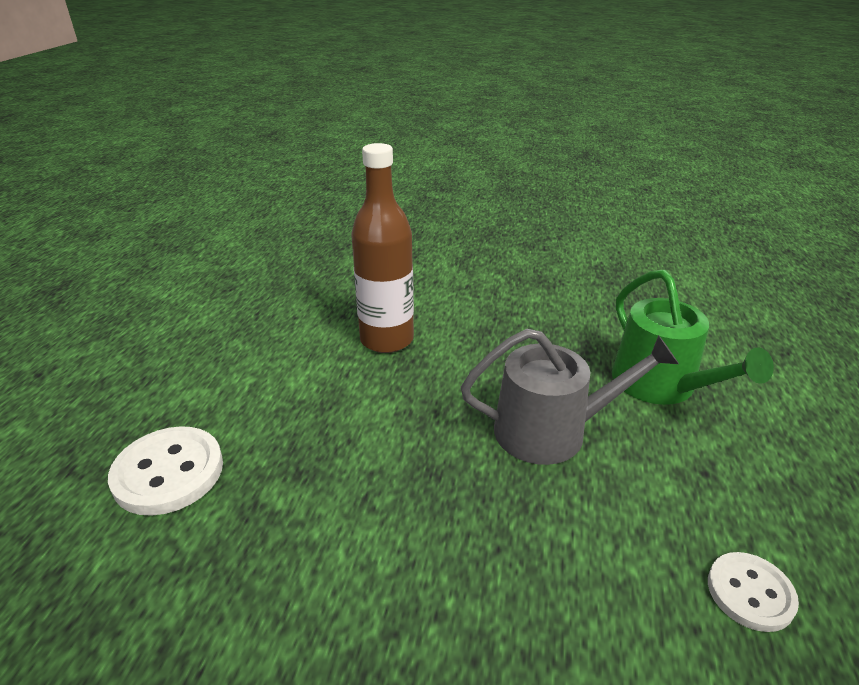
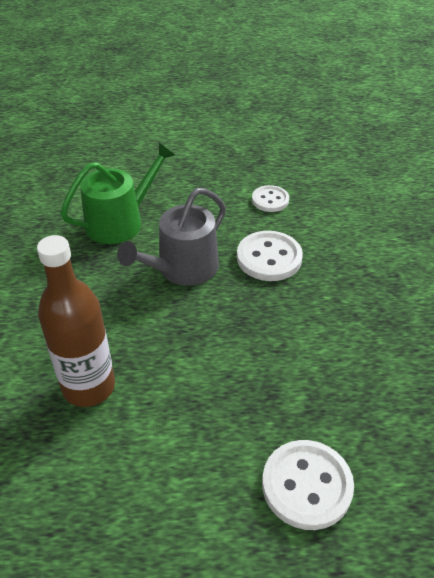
camera: 105 degrees left, 10 degrees up
(552, 431) = (182, 269): grey watering can -> grey watering can turned 120 degrees counterclockwise
(565, 541) = (269, 258): none -> white button

